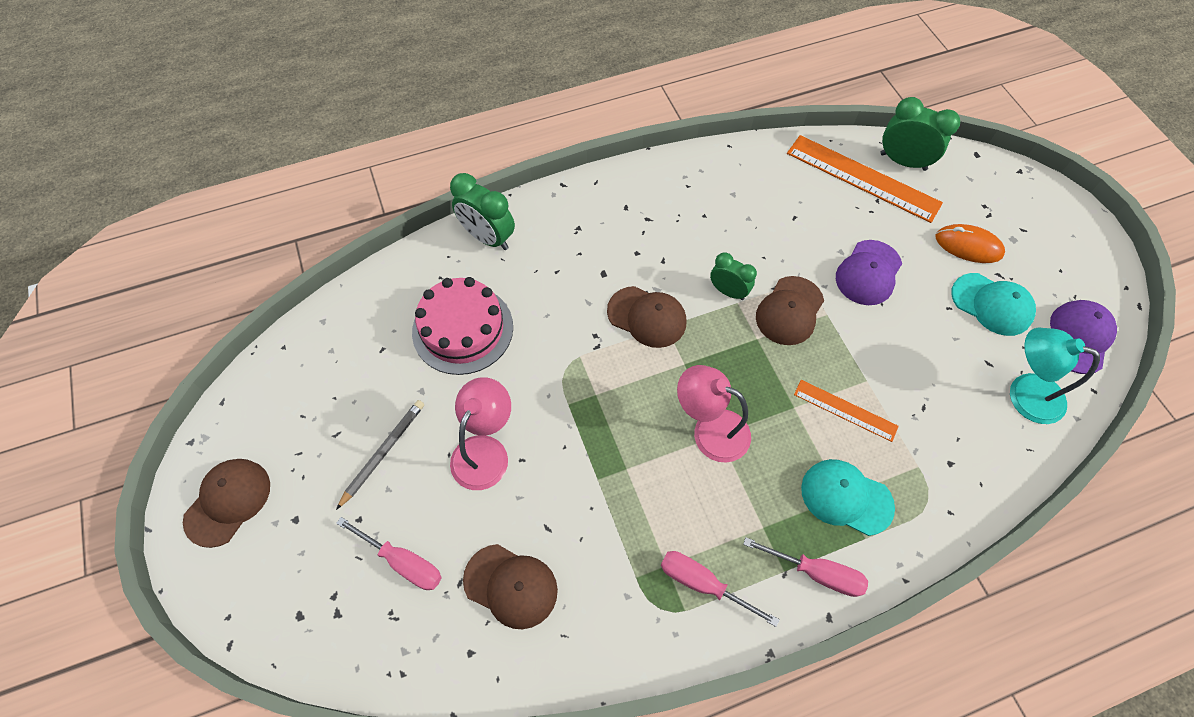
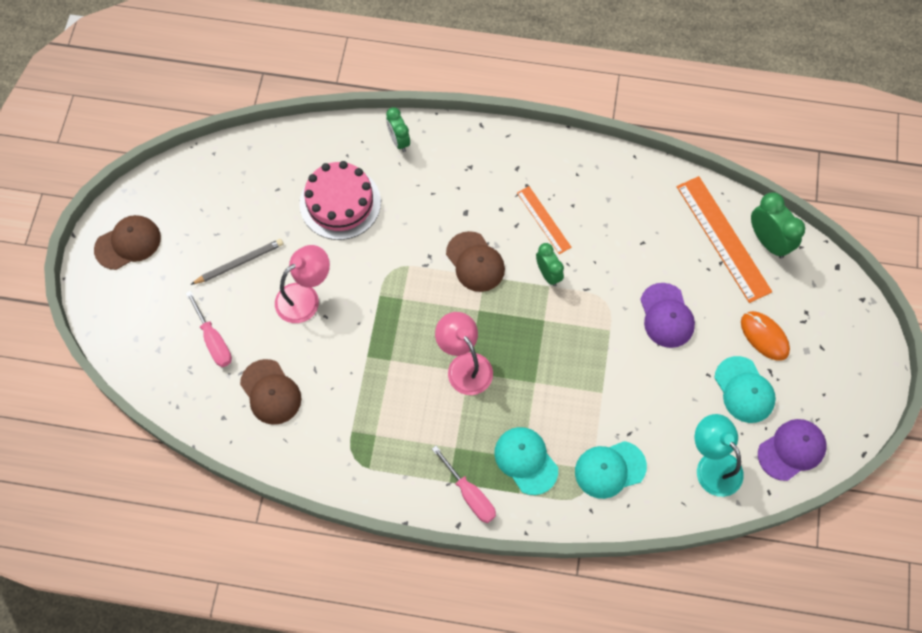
camera: 30 degrees right, 5 degrees up
(488, 238) = (399, 141): green clock -> green clock, size x0.65
(702, 583) = (391, 458): pink screwdriver -> none
(789, 311) = (583, 312): brown cap -> none
(845, 410) = (570, 404): orange ruler -> orange ruler (543, 220)
(868, 273) = (666, 316): purple cap -> purple cap turned 75 degrees counterclockwise
(934, 456) = (609, 469): none -> turquoise cap

